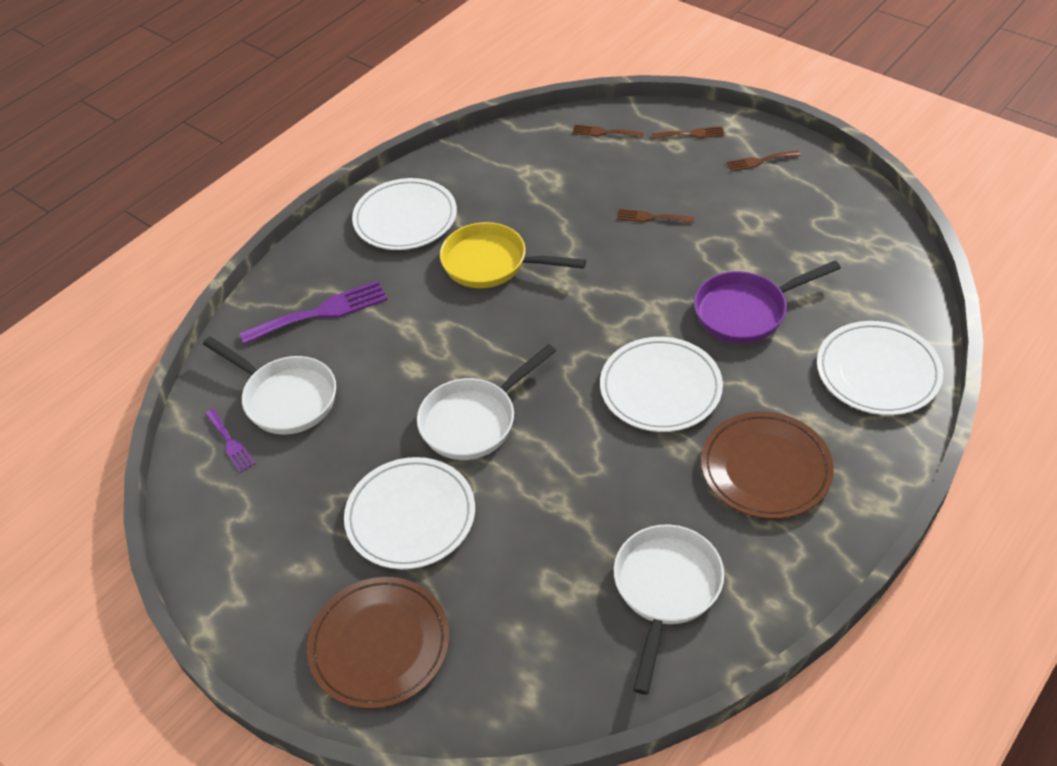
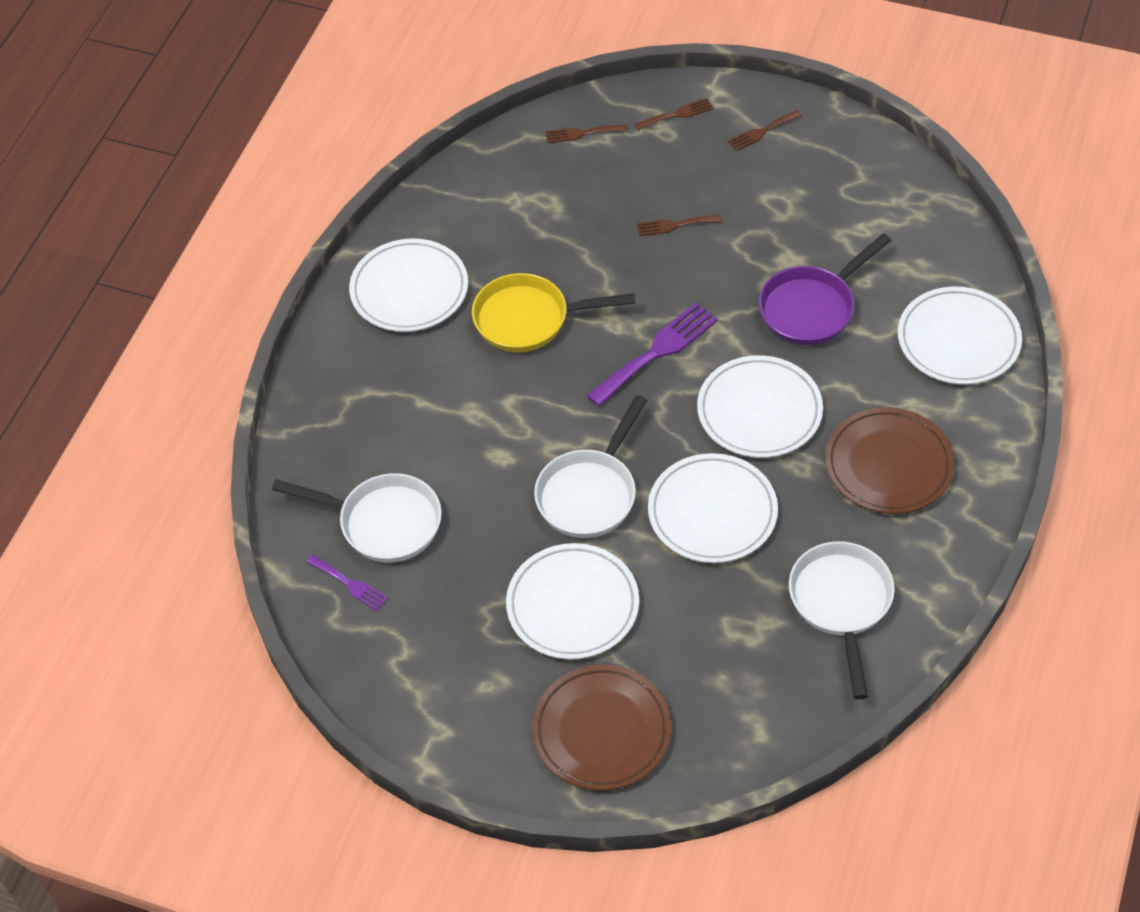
camera: 20 degrees left, 5 degrees up
(321, 312) = (372, 421): purple fork -> purple fork (657, 352)
(577, 467) = (712, 512): none -> white plate

